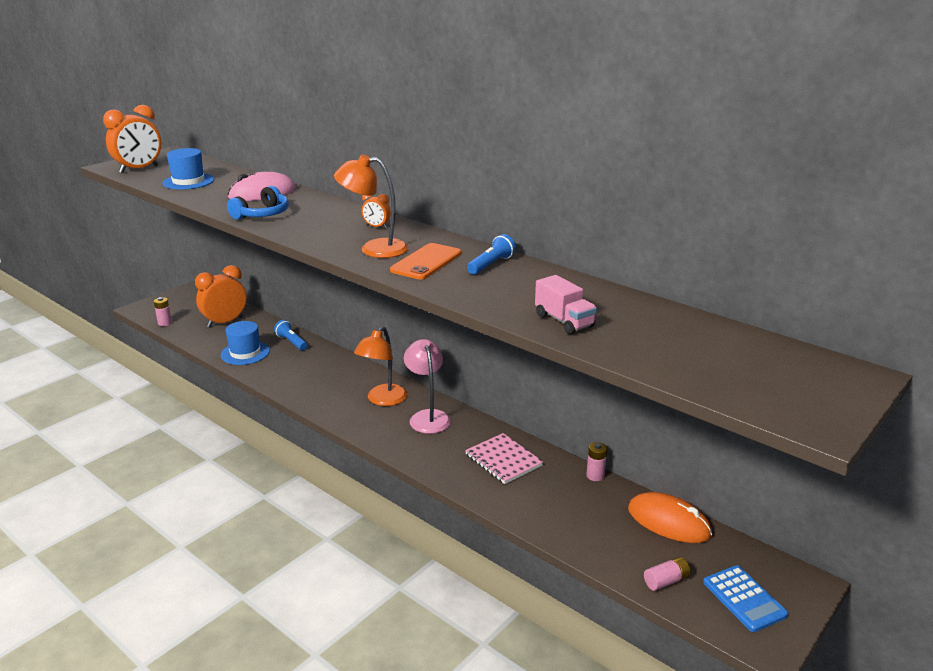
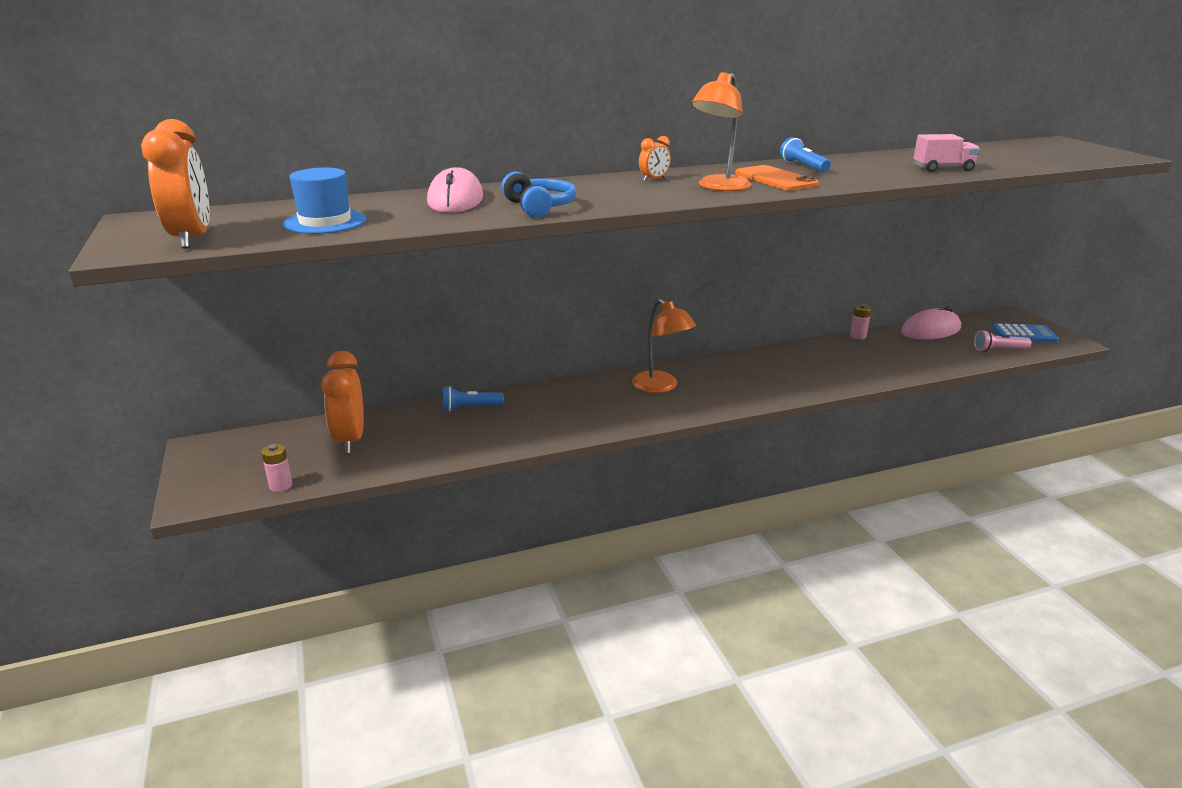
camera: 60 degrees left, 0 degrees up
(245, 353) = (459, 441): blue hat -> none
(428, 417) = (713, 374): pink lamp -> none
(503, 460) = (812, 361): pink notebook -> none
(666, 581) = (999, 350): pink battery -> pink flashlight
(669, 522) = (930, 330): orange mouse -> pink mouse

